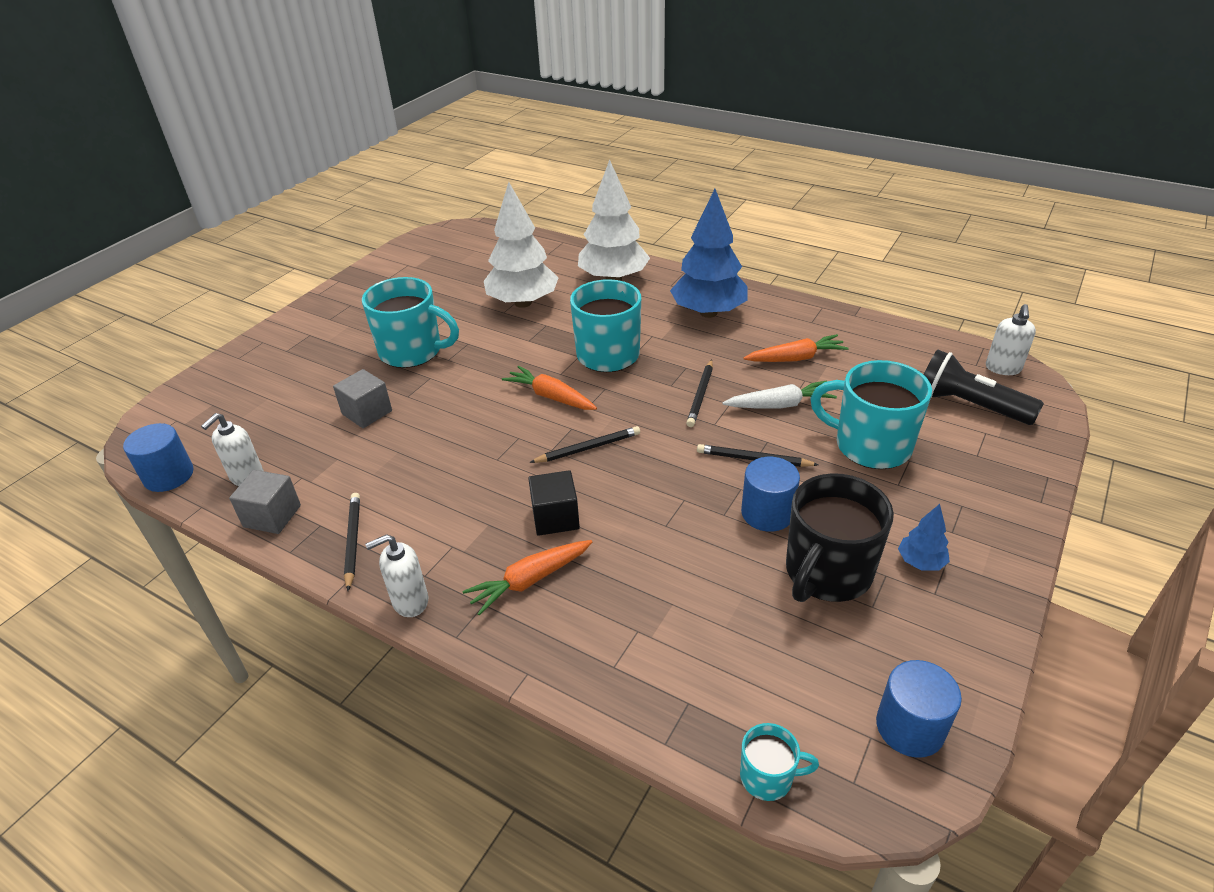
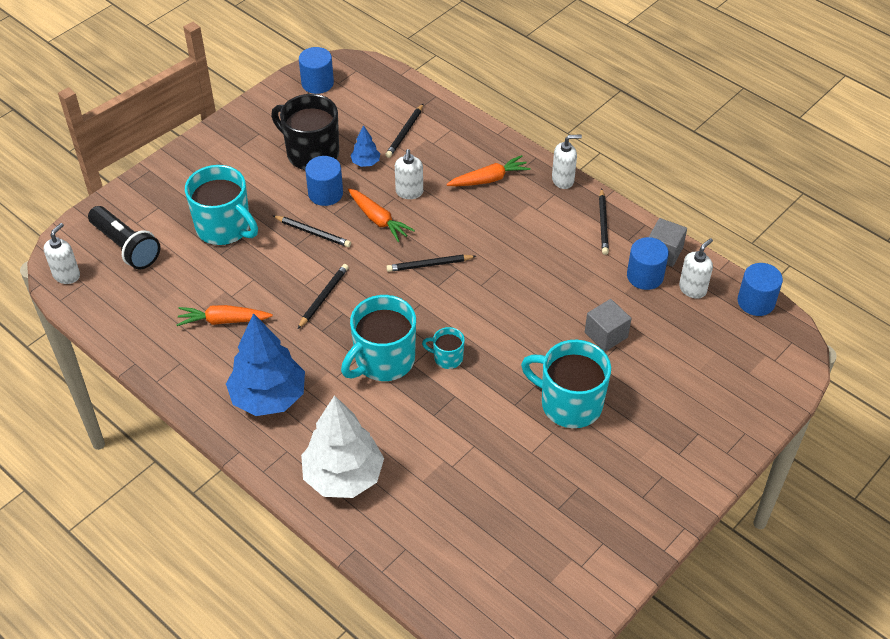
camera: 170 degrees left, 10 degrees up
(306, 481) = (645, 276): none -> blue cylinder
(523, 303) = (451, 456): white tree -> none
(550, 396) = (447, 321): orange carrot -> orange carrot (378, 220)
(555, 517) = (465, 215): black cube -> none
(647, 537) = (409, 192): none -> white soap dispenser
(692, 642) = (405, 133): none -> black pencil
(768, 777) = (393, 77): turquoise mug -> turquoise mug (447, 358)
(780, 405) = (266, 275): white carrot -> none
(827, 573) = (311, 153): black mug -> black mug turned 105 degrees counterclockwise
(920, 562) = (253, 149): blue tree -> blue tree (365, 163)

